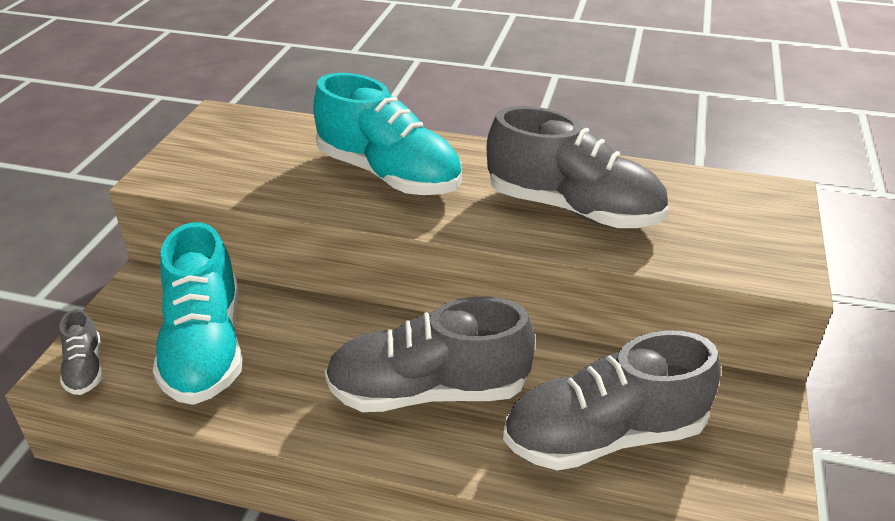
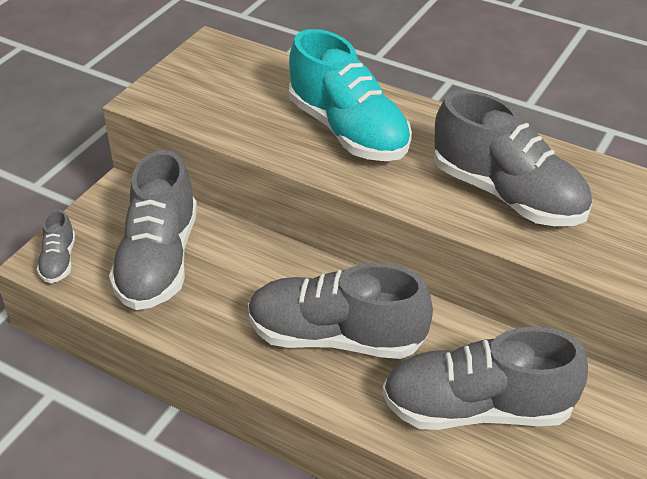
camera: 15 degrees right, 5 degrees up
(205, 347) = (158, 260): turquoise shoe -> grey shoe

